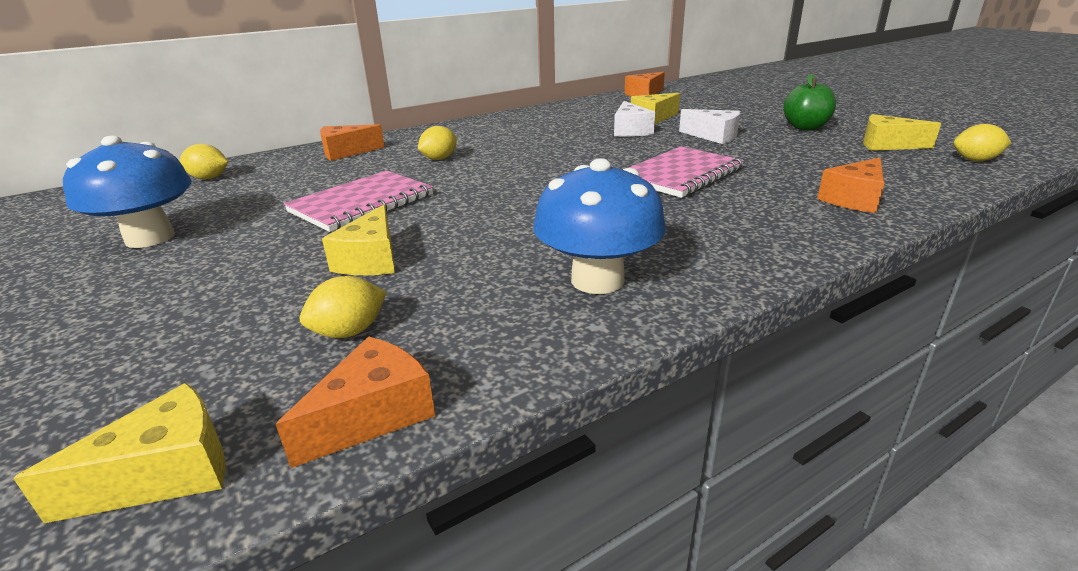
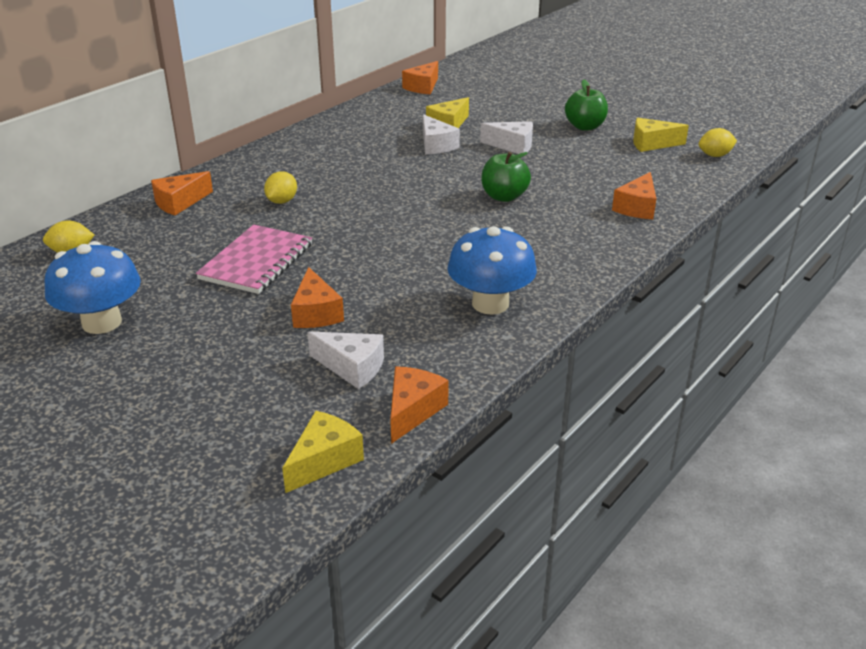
camera: 20 degrees left, 5 degrees up
(349, 332) = (352, 368): yellow lemon -> white cheese
(371, 260) = (316, 313): yellow cheese -> orange cheese
(681, 175) = (504, 197): pink notebook -> green apple

